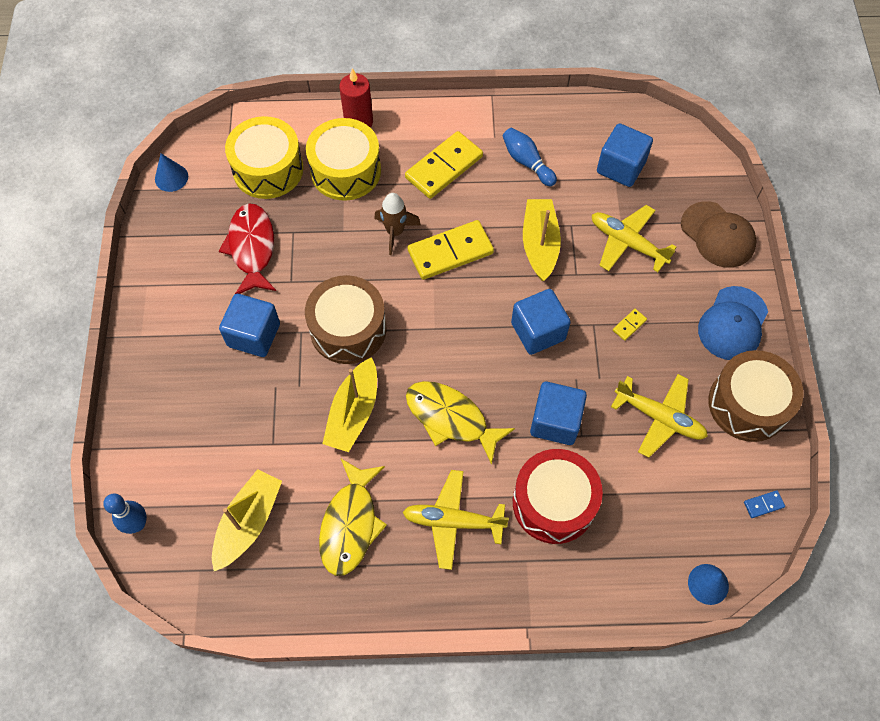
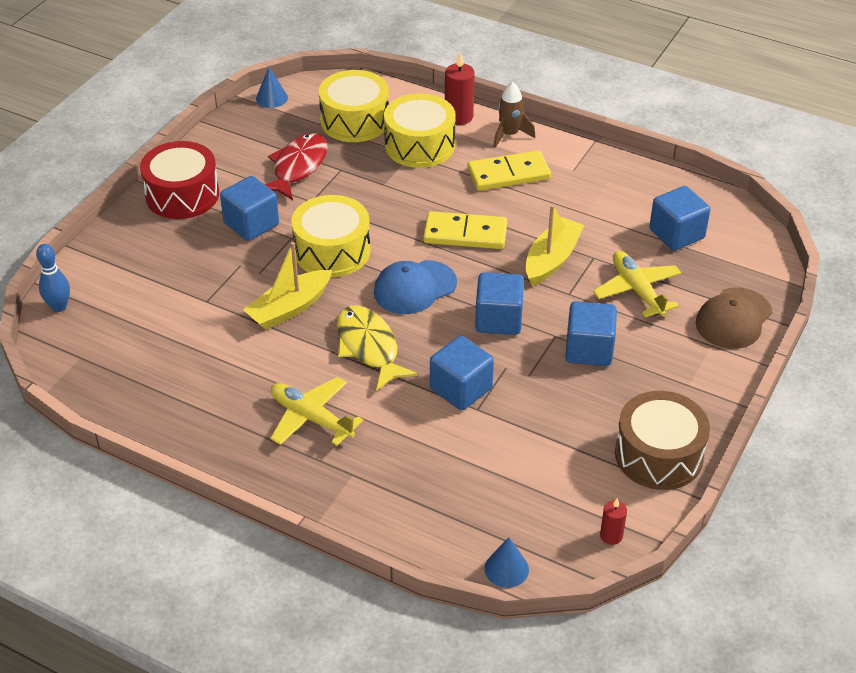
camera: 30 degrees right, 20 degrees down
(248, 522) = (144, 343): yellow boat -> none
(348, 329) = (332, 251): brown drum -> yellow drum
(350, 524) = (224, 381): yellow fish -> none
(395, 232) = (427, 202): brown rocket -> brown rocket (509, 135)
(527, 162) = (588, 198): blue bowling pin -> none
(553, 502) = (411, 445): red drum -> red drum (182, 195)
(629, 325) = (589, 349): yellow domino -> blue cube
(659, 417) = (562, 428): yellow plane -> none
(718, 235) = (733, 319): brown cap -> brown cap turned 45 degrees clockwise
(733, 323) = (693, 389): blue cap -> blue cap (414, 287)
(763, 504) = (611, 536): blue domino -> red candle

